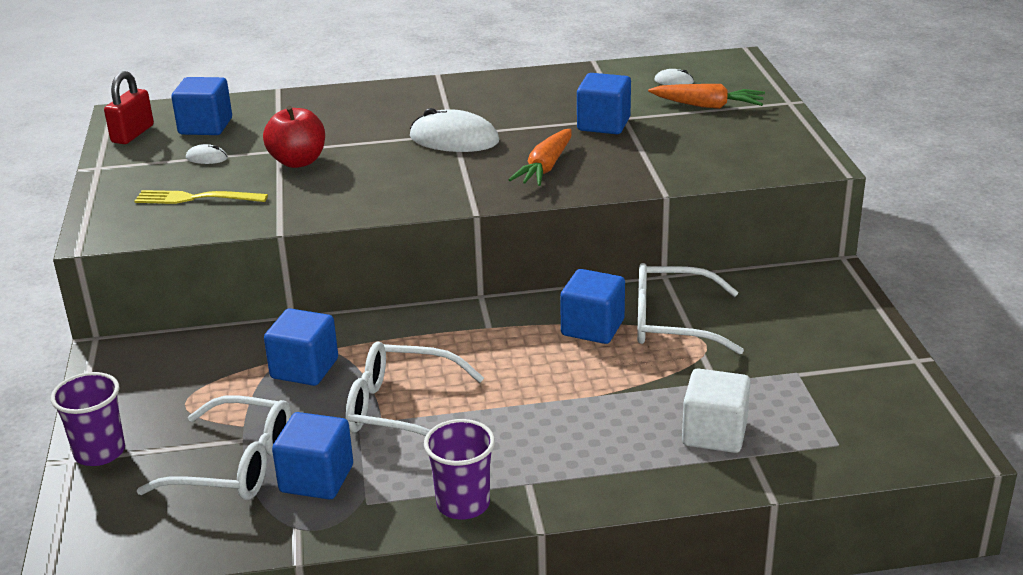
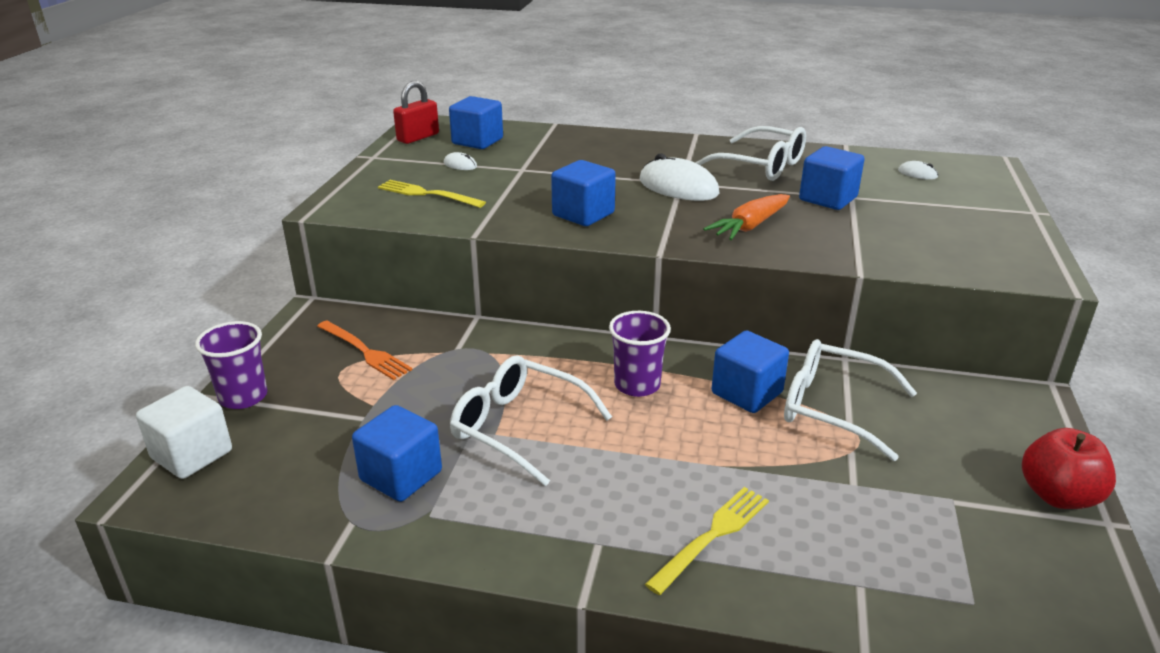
camera: 20 degrees right, 0 degrees up
(198, 378) = (365, 352): none -> orange fork
(235, 465) = (341, 441): white glasses -> white glasses (760, 166)
(298, 161) = (531, 181): red apple -> red apple (1058, 496)
(304, 369) = (458, 365): blue cube -> blue cube (583, 214)
(463, 504) = (520, 546): purple cup -> purple cup (637, 385)
(620, 451) = (713, 535): none -> yellow fork
(708, 106) = (943, 201): orange carrot -> none
(714, 433) = (827, 545): white cube -> white cube (192, 454)

